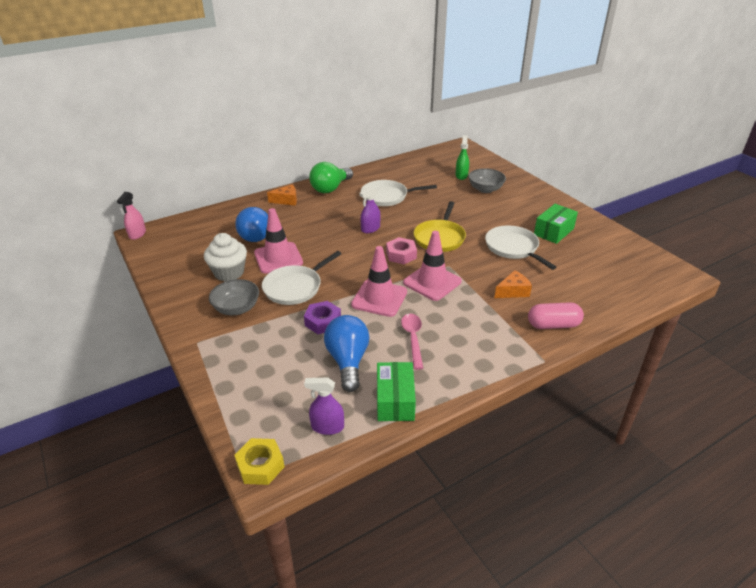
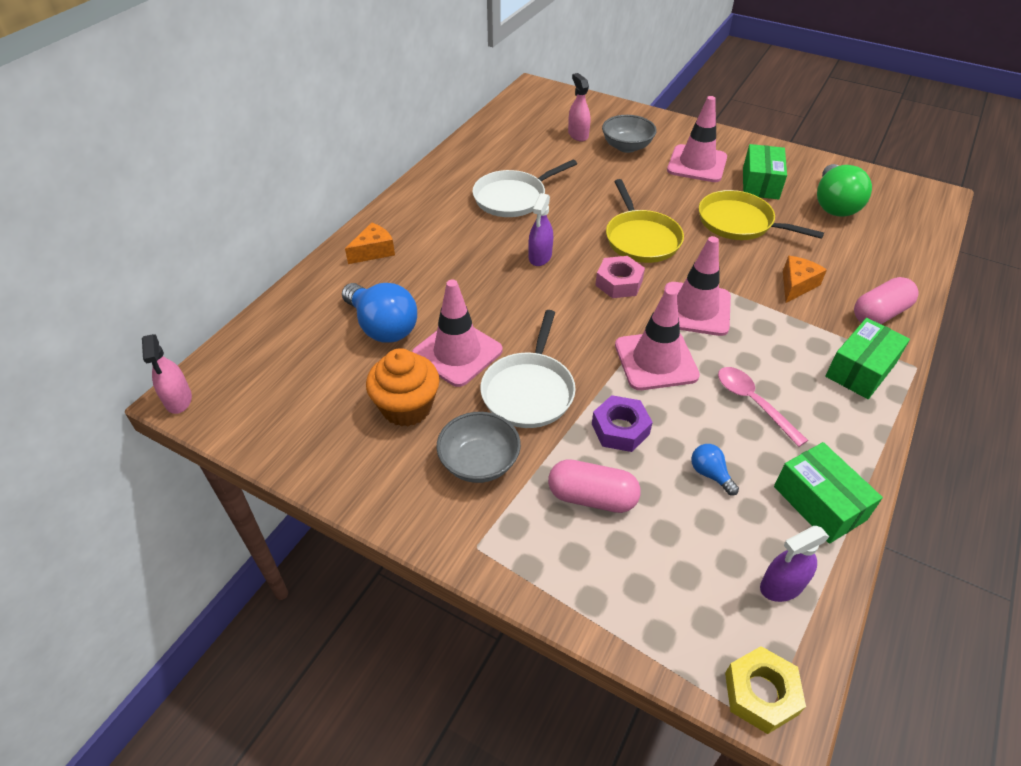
camera: 30 degrees left, 10 degrees up
(229, 272) = (407, 407): white cupcake -> orange cupcake
(274, 345) = (592, 497): none -> pink capsule
(330, 188) = (420, 209): green light bulb -> green light bulb (834, 205)
(348, 361) = (710, 474): blue light bulb -> blue light bulb, size x0.47
(461, 175) = (578, 135): green spray bottle -> pink spray bottle
(503, 348) = (860, 370): none -> green box
(513, 248) = (739, 222): white pan -> yellow pan
(521, 210) = (697, 164): none -> pink traffic cone

